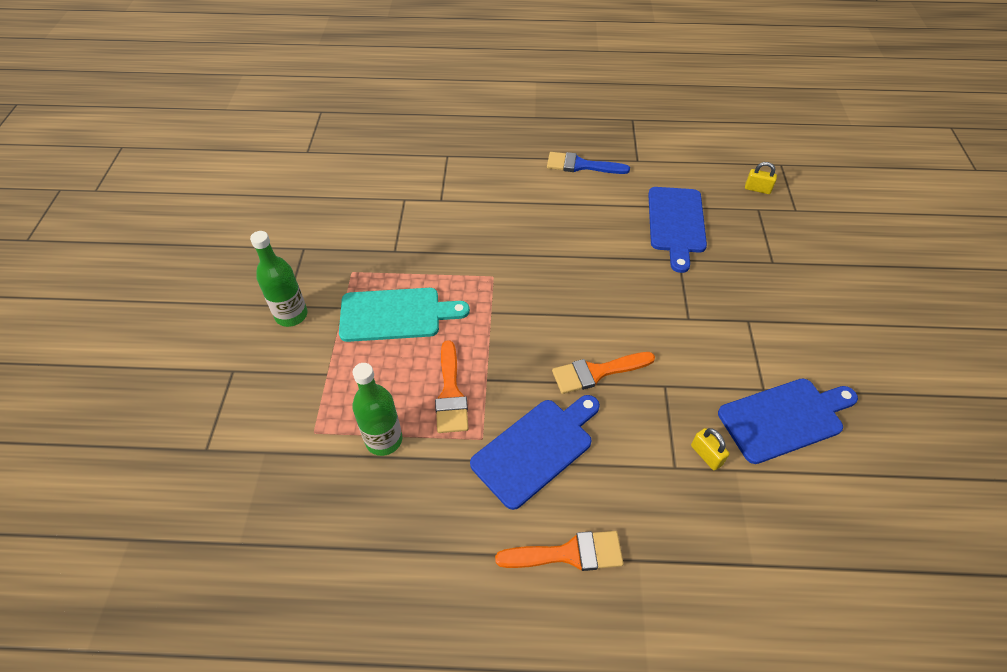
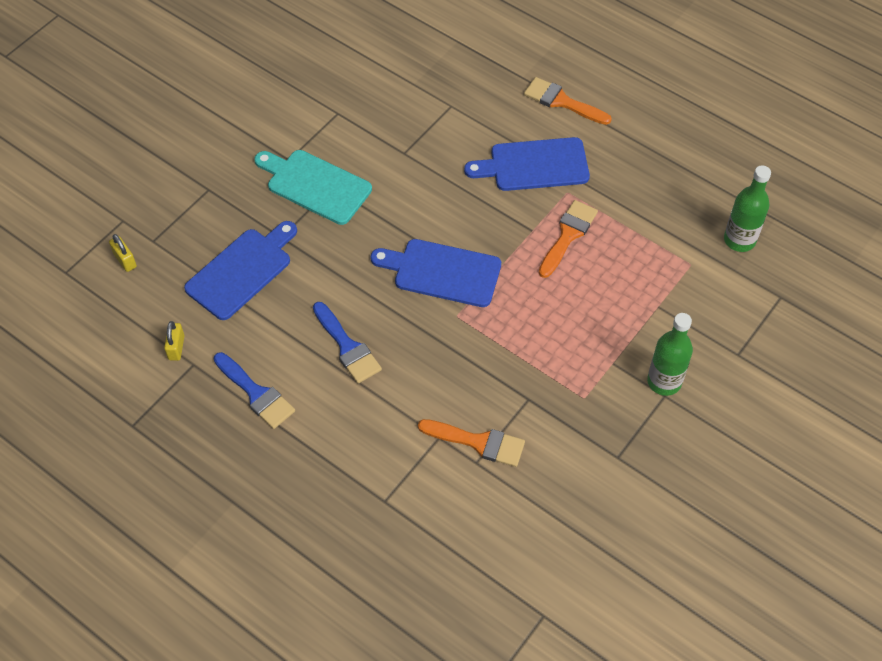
camera: 145 degrees left, 5 degrees up
(384, 440) = (640, 230): green bottle -> green bottle (739, 240)
(395, 314) = (569, 328): turquoise cutting board -> turquoise cutting board (315, 185)
(552, 217) = (347, 347): none -> blue brush
(596, 372) = (444, 189): orange brush -> orange brush (478, 442)
(706, 455) = (423, 100): yellow padlock -> yellow padlock (176, 347)
(784, 418) = (346, 90): blue cutting board -> blue cutting board (442, 272)

